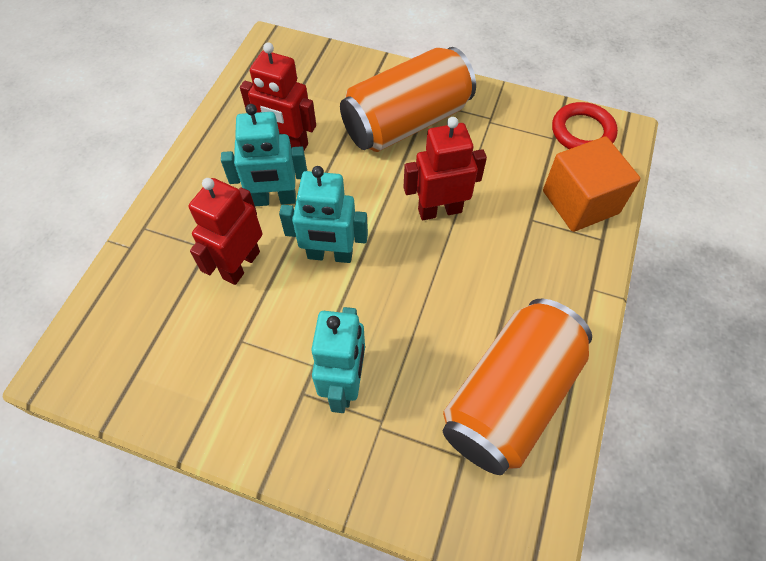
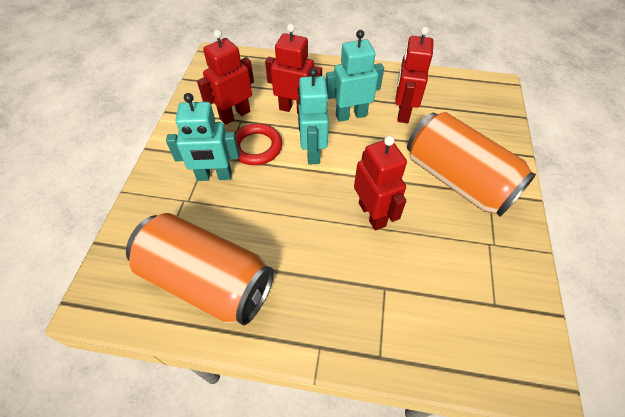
camera: 80 degrees right, 5 degrees down
(226, 348) = (235, 115): none -> red robot
(274, 199) = (351, 115): turquoise robot -> turquoise robot turned 90 degrees clockwise
(580, 202) = (419, 333): orange cube -> none
(582, 132) = (517, 334): red ring -> red ring (256, 147)

